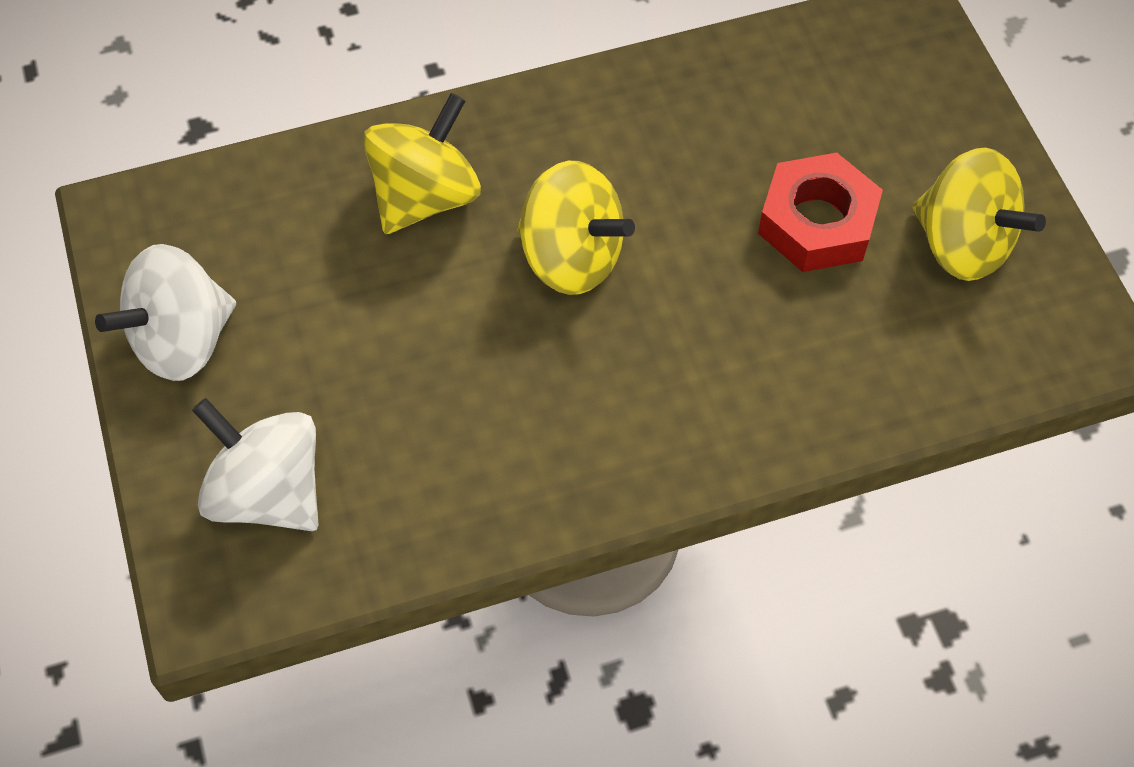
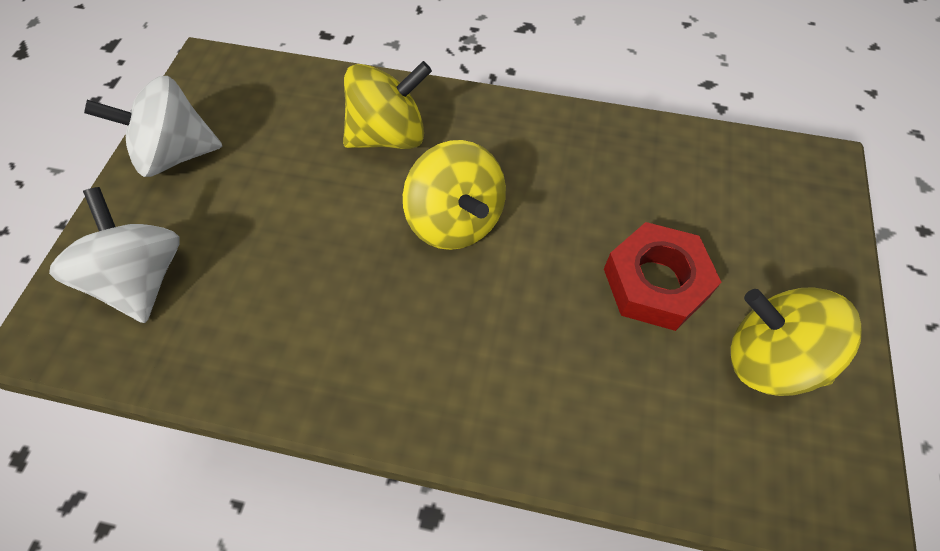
camera: 30 degrees right, 0 degrees up
(962, 244) = (769, 359): yellow spinning top -> yellow spinning top turned 135 degrees clockwise

